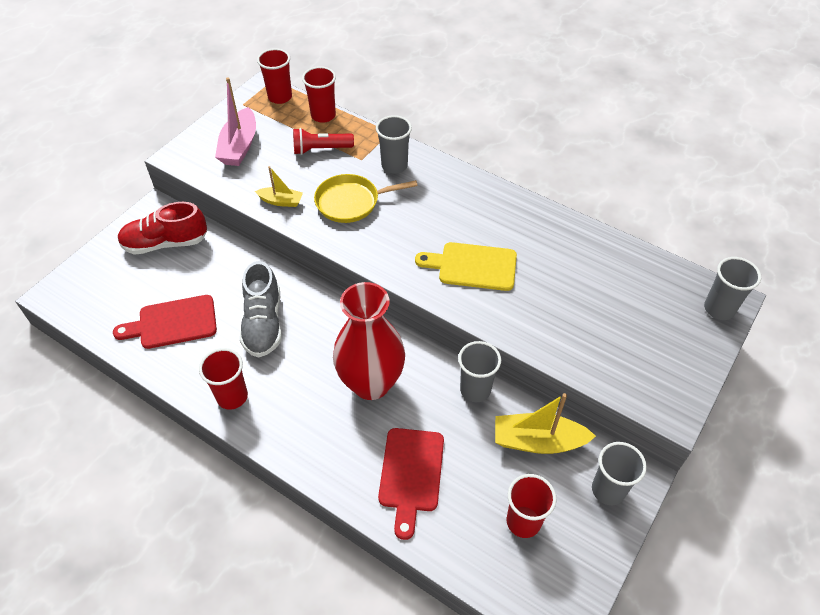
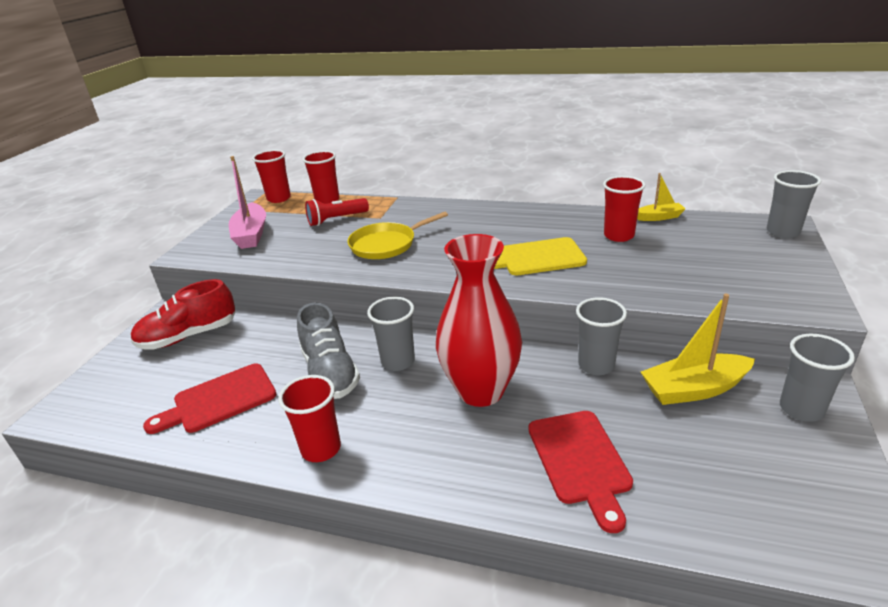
camera: 15 degrees left, 20 degrees down
(281, 201) = (313, 259): yellow boat -> yellow boat (659, 217)
(394, 165) = (414, 214): grey cup -> grey cup (398, 361)
(523, 522) = (740, 467): red cup -> red cup (619, 236)

